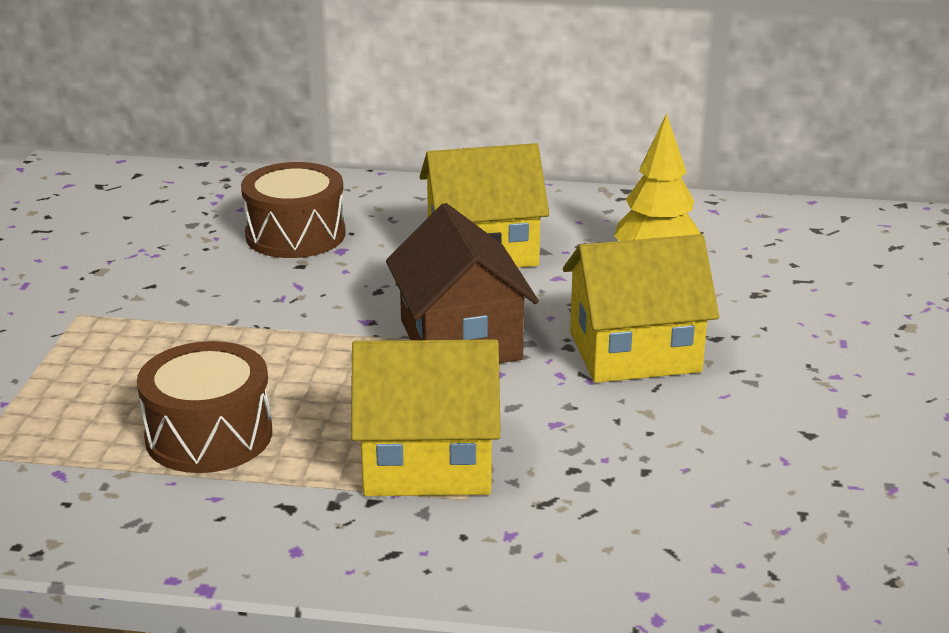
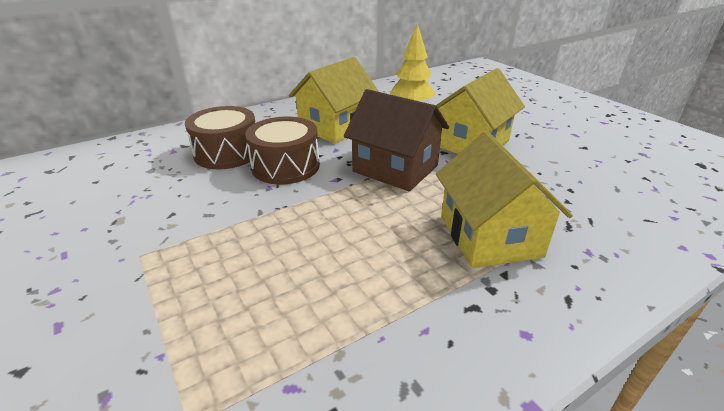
camera: 40 degrees left, 5 degrees up
(209, 435) = (354, 289): brown drum -> brown drum (285, 166)
(427, 462) = (489, 236): yellow house -> yellow house turned 60 degrees counterclockwise

